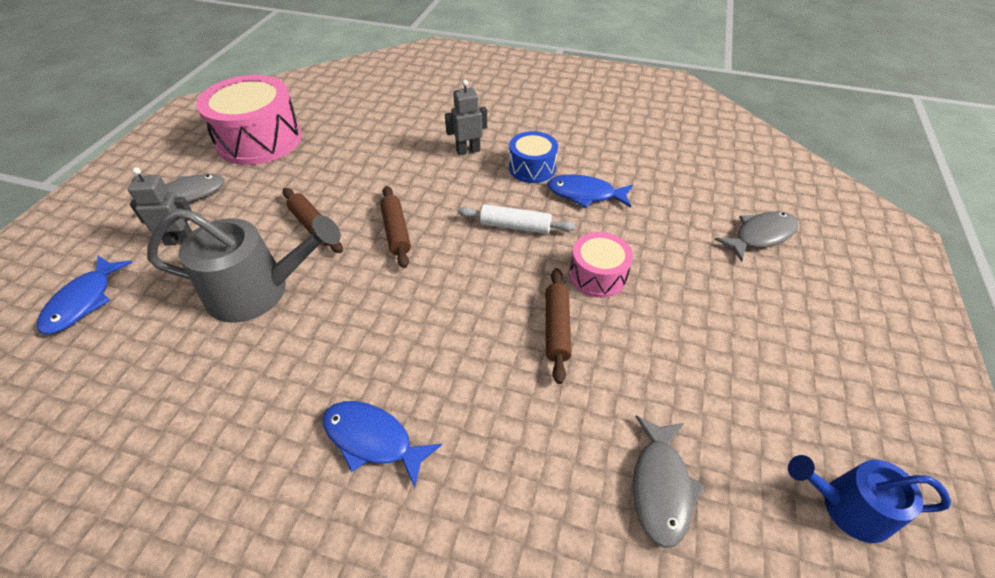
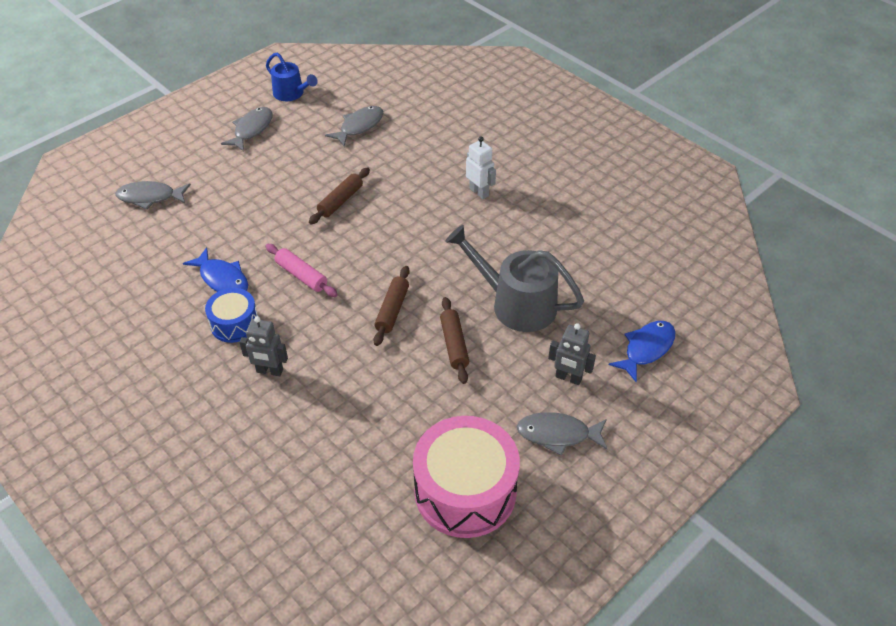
camera: 150 degrees left, 0 degrees up
(373, 440) = (479, 192): blue fish -> white robot
(515, 226) = (301, 275): white rolling pin -> pink rolling pin
(597, 275) = (284, 218): pink drum -> none
(796, 387) = (251, 129): none -> grey fish

